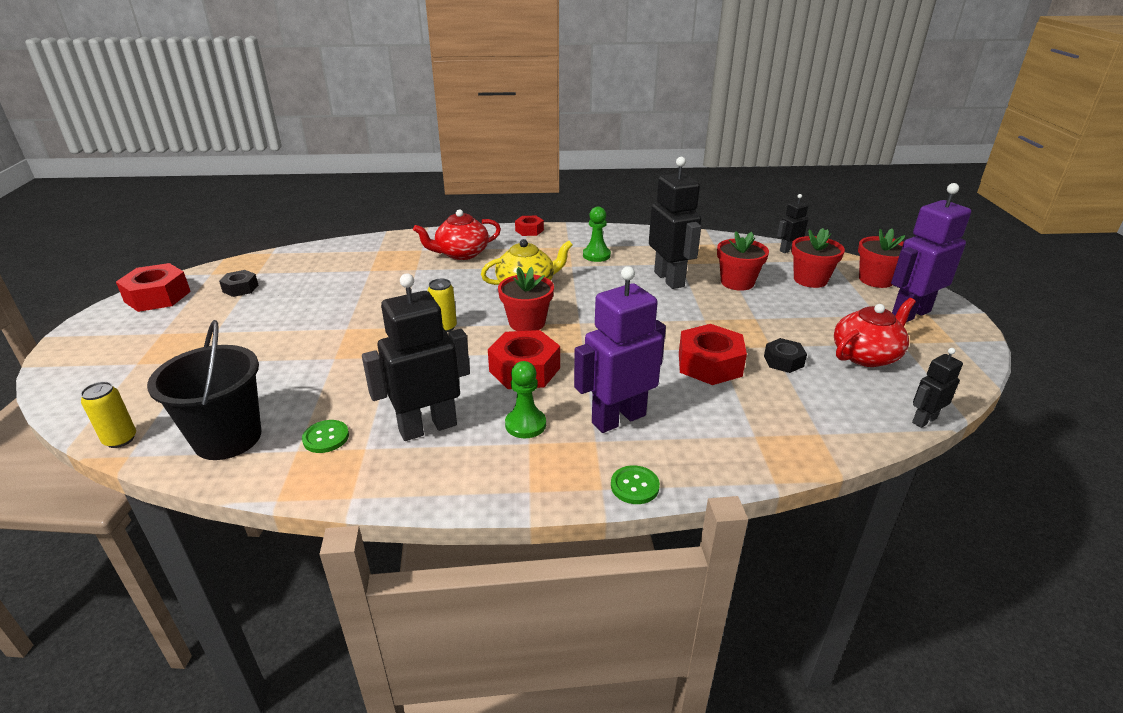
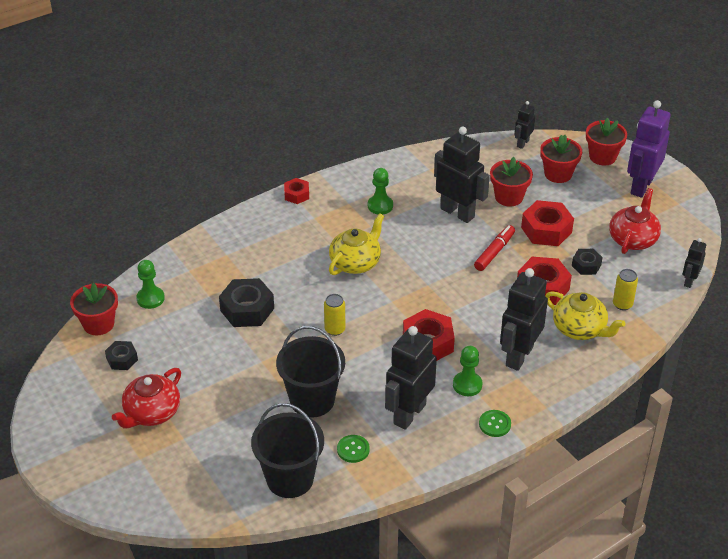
camera: 30 degrees left, 10 degrees up
(120, 439) = (218, 512): yellow can -> yellow can (622, 304)
(157, 296) = (60, 396): red nut -> red nut (546, 230)
(322, 258) = (150, 298): none -> green pawn
(347, 376) = (312, 400): none -> black bucket
(387, 288) = (247, 309): none -> black nut
(461, 253) = (266, 246): red teapot -> red teapot (151, 413)
(527, 323) = (391, 300): red flower pot -> red flower pot (98, 324)
(618, 418) = (519, 356): purple robot -> black robot
(634, 486) = (563, 397): green button -> green button (494, 424)
(680, 318) = (494, 252): none -> red marker
(724, 419) = (580, 329): none -> yellow teapot

